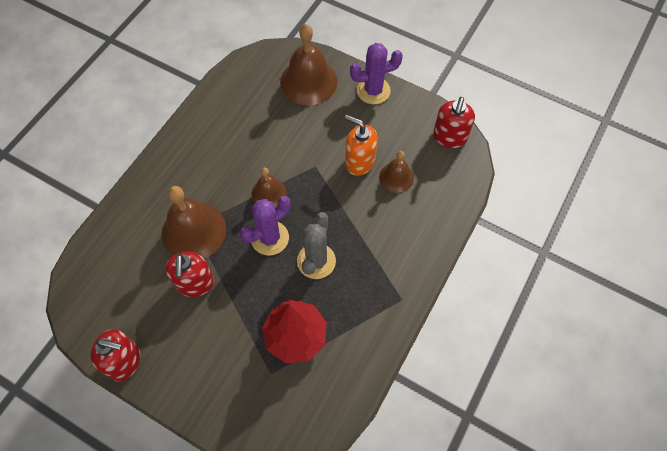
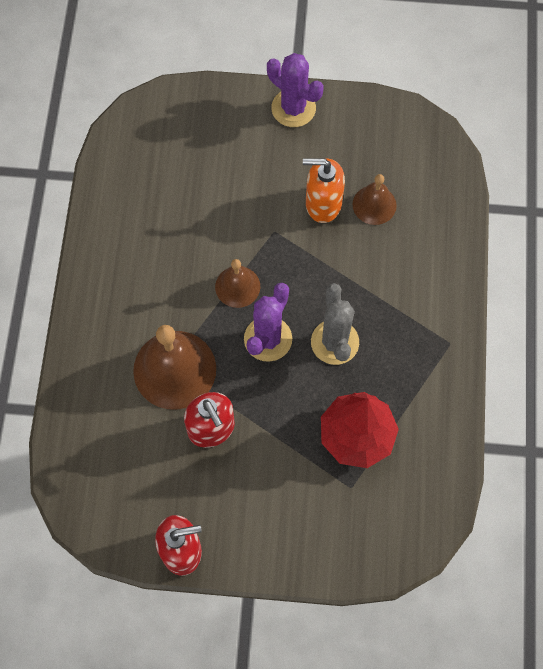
camera: 25 degrees left, 5 degrees up
(308, 81) = (209, 128): brown bell -> none
(373, 91) = (293, 108): purple cactus -> purple cactus turned 75 degrees clockwise
(449, 137) = (410, 130): red soap dispenser -> none

